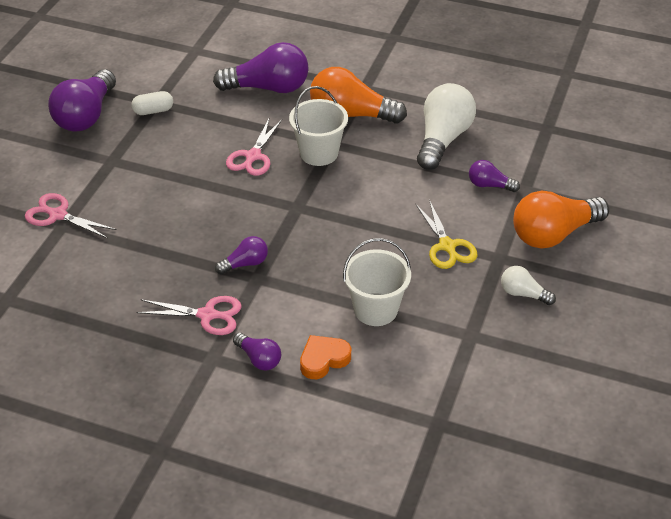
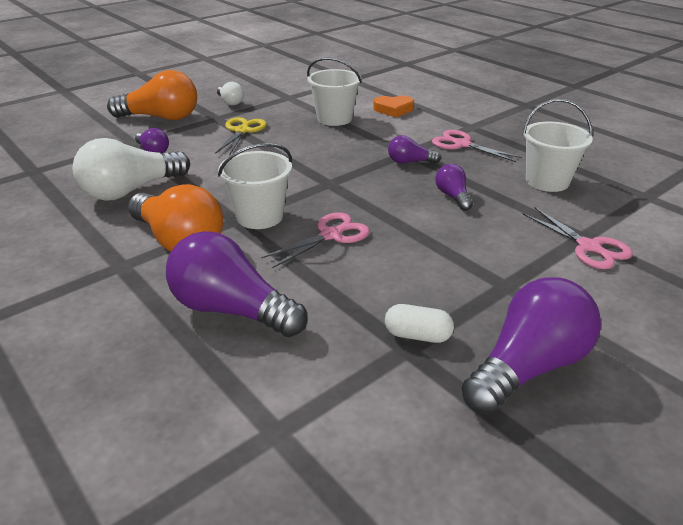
camera: 150 degrees left, 10 degrees down
(103, 285) = (547, 181): none -> white bucket
(259, 359) = (437, 119): purple light bulb -> purple light bulb (453, 196)

